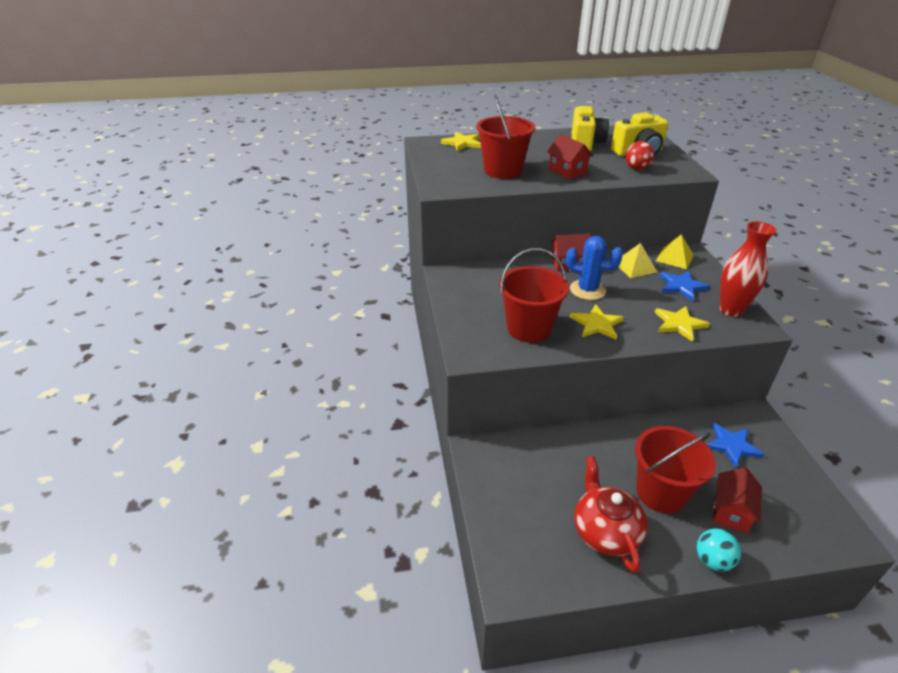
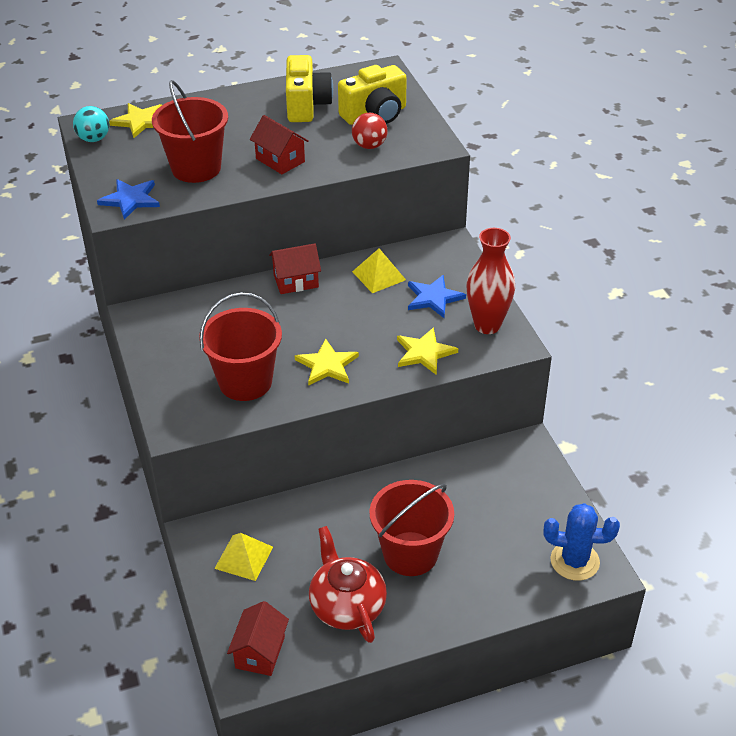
camera: 10 degrees left, 5 degrees up
(587, 290) = (318, 318): blue cactus -> blue cactus (574, 561)
(674, 258) = (430, 255): yellow pyramid -> yellow pyramid (244, 557)
(712, 560) = (458, 618): turquoise ball -> turquoise ball (94, 139)
(731, 445) = (495, 487): blue star -> blue star (130, 200)
(731, 511) = (484, 563): red house -> red house (260, 652)

